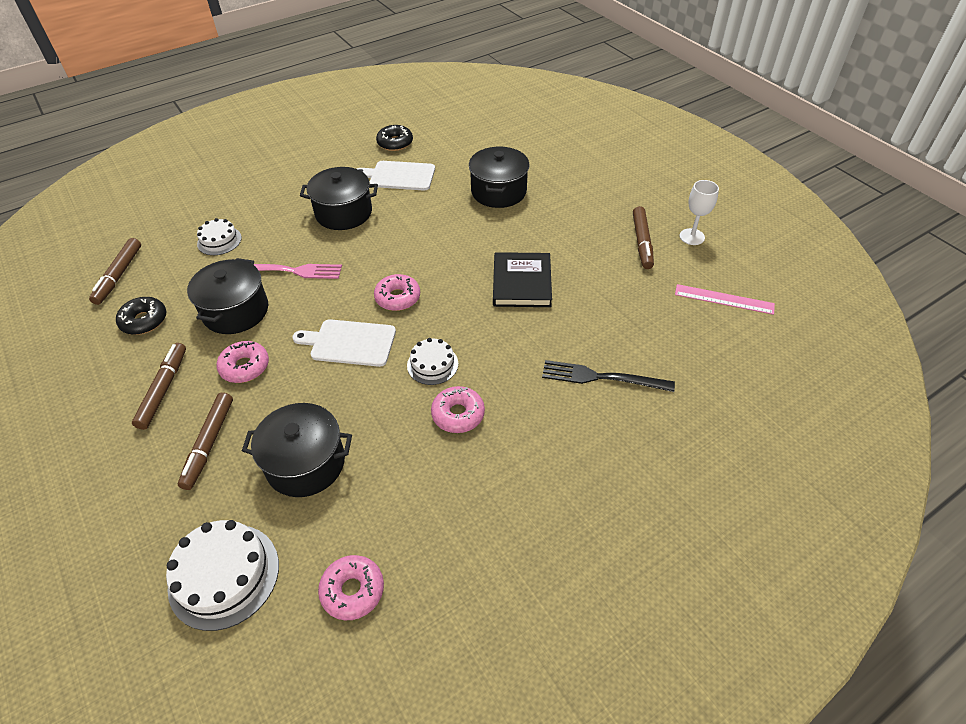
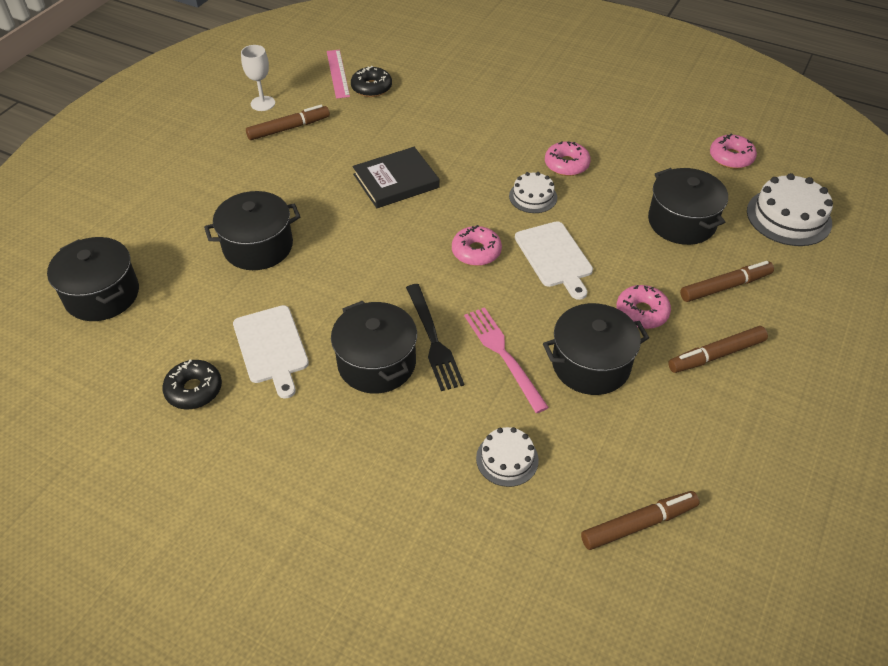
camera: 120 degrees left, 0 degrees up
(144, 321) = (669, 437): black donut -> black donut (371, 88)
(504, 125) = (102, 295): none -> black pot
(602, 377) = (470, 109): black fork -> black fork (433, 340)

